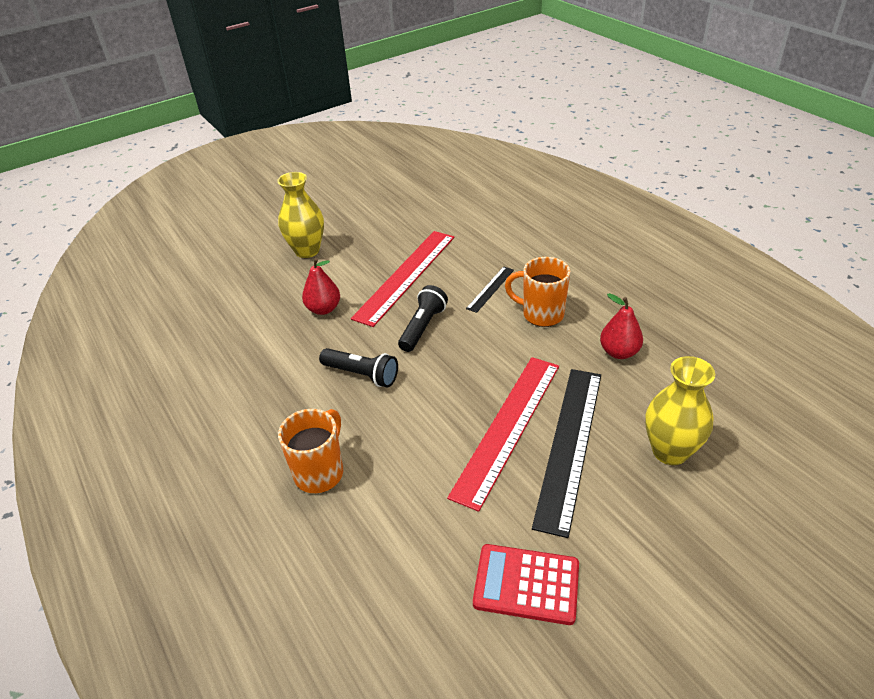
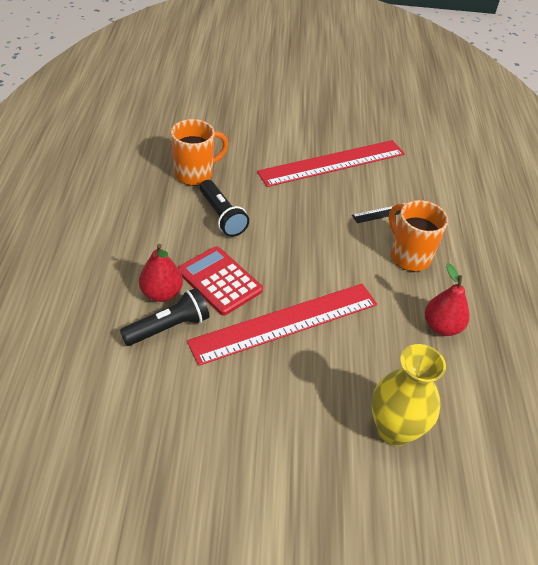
camera: 30 degrees right, 5 degrees up
(307, 251) = (279, 103): yellow vase -> none
(320, 472) = (124, 265): orange mug -> orange mug (195, 174)
(323, 309) = (245, 153): red pear -> red pear (161, 293)
(423, 327) = (303, 209): black flashlight -> black flashlight (169, 327)
(526, 584) = (175, 438): red calculator -> red calculator (219, 281)
(569, 445) = (317, 368): black ruler -> none

